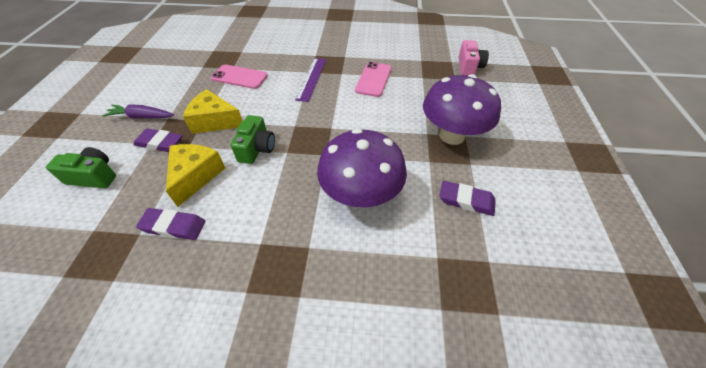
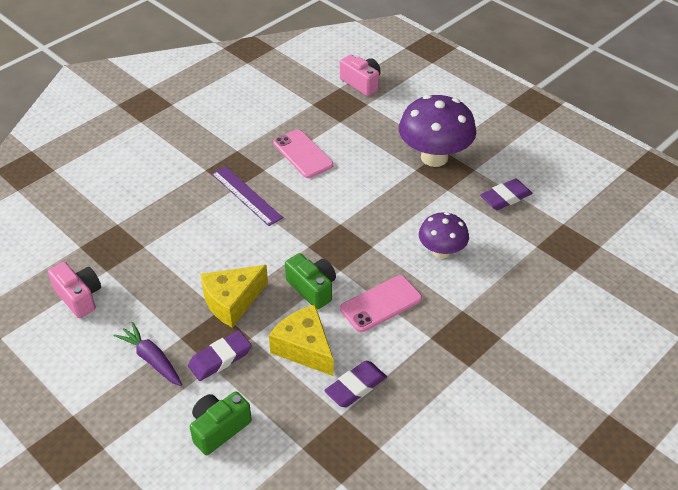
camera: 50 degrees left, 5 degrees down
(142, 117) = (151, 359): purple carrot -> purple carrot turned 90 degrees clockwise
(174, 69) = (79, 297): none -> pink camera
(240, 77) = (172, 248): pink phone -> pink phone (381, 304)
(361, 195) = (441, 252): purple mushroom -> purple mushroom, size x0.59

